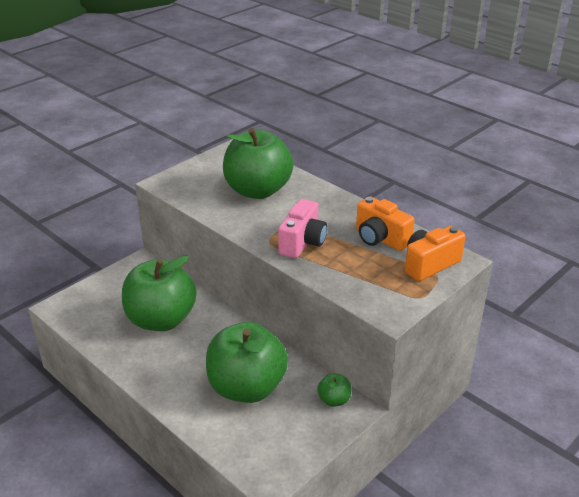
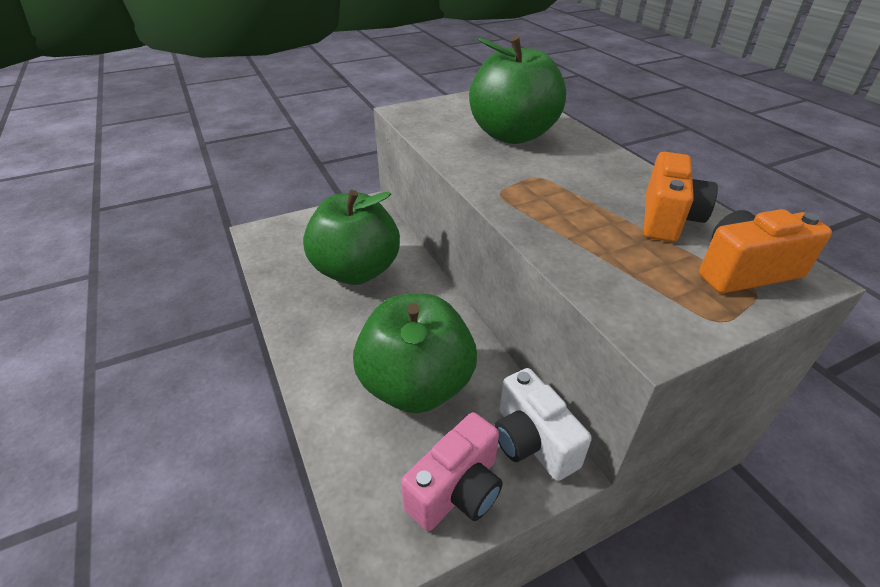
camera: 20 degrees right, 5 degrees up
(302, 242) = (547, 202): pink camera -> pink camera (457, 490)
(334, 400) = (532, 441): green apple -> white camera
(380, 239) = (667, 219): orange camera -> orange camera turned 135 degrees counterclockwise

